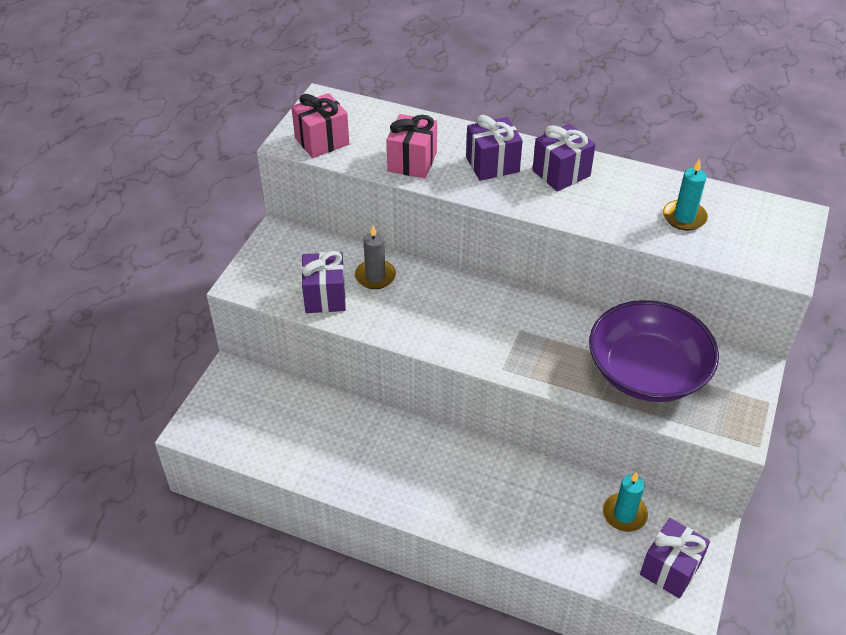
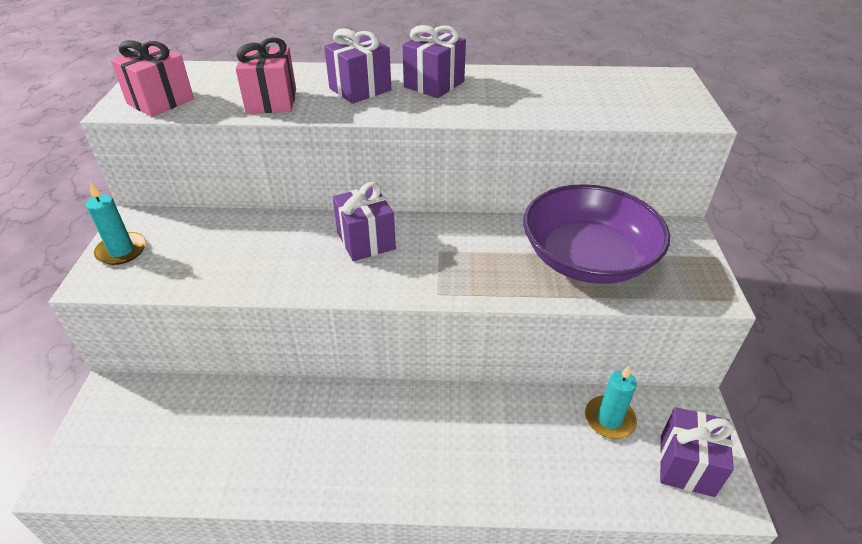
camera: 20 degrees left, 5 degrees down
(325, 296) = (205, 269): purple gift -> purple gift (366, 241)
(375, 276) = (260, 236): grey candle -> none
(684, 217) = (574, 96): turquoise candle -> turquoise candle (121, 251)

